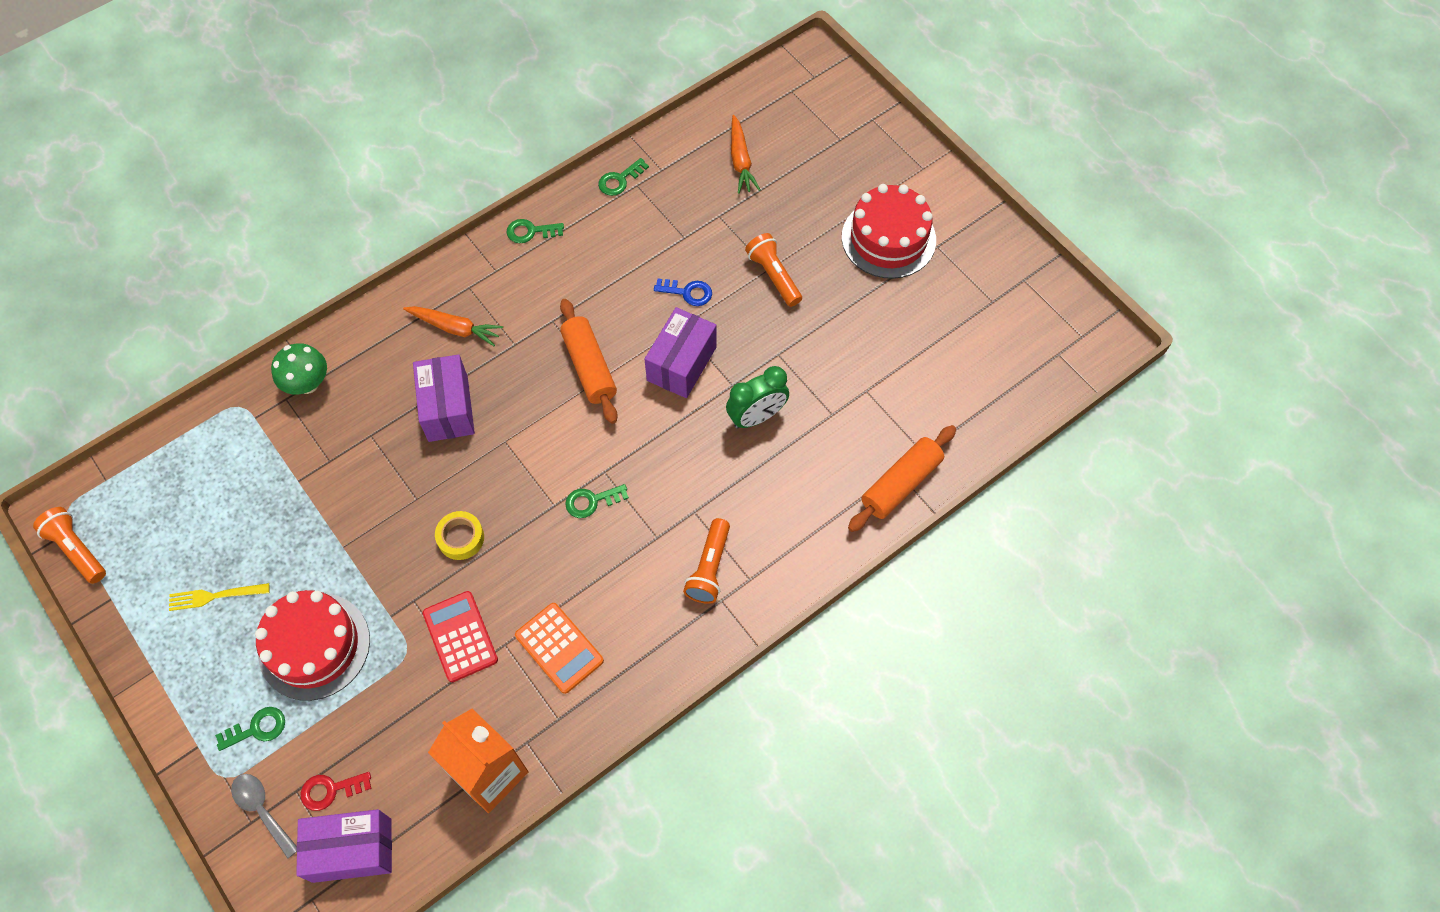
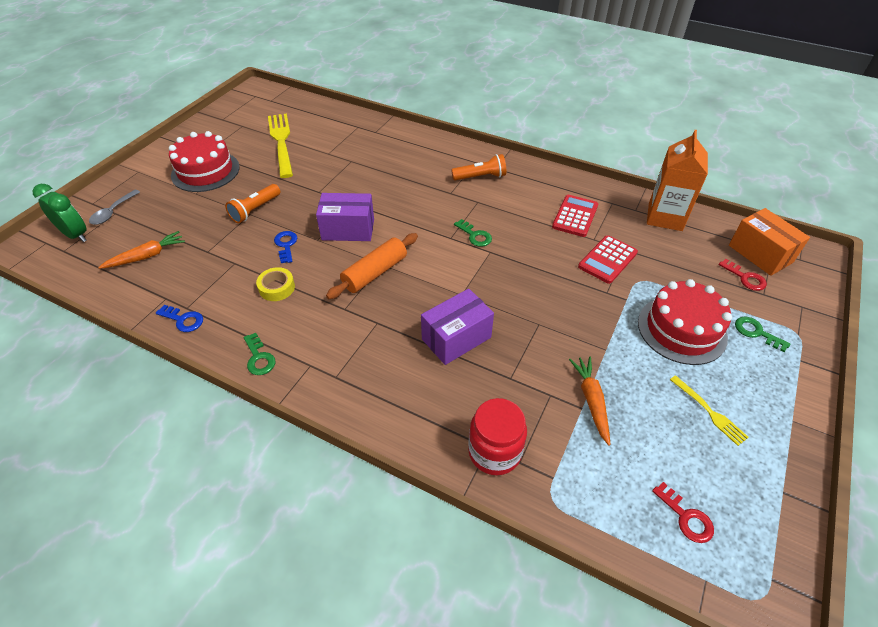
camera: 115 degrees left, 15 degrees down
(77, 549) = (779, 556): orange flashlight -> none
(152, 500) = (686, 517): none -> red key
(262, 810) = (790, 304): grey spoon -> grey spoon (113, 212)
(307, 383) = (494, 452): green mushroom -> red jar
(352, 850) = (760, 254): purple box -> orange box
(455, 328) = (381, 367): orange carrot -> orange carrot (591, 401)
(461, 538) = (547, 287): yellow tape -> yellow tape (277, 288)
(559, 648) = (575, 216): orange calculator -> red calculator
(620, 180) = (183, 320): green key -> blue key
(756, 417) = (370, 187): green clock -> green clock (75, 235)
(901, 484) = (382, 129): orange rolling pin -> none
(923, 340) = (281, 142): none -> yellow fork

